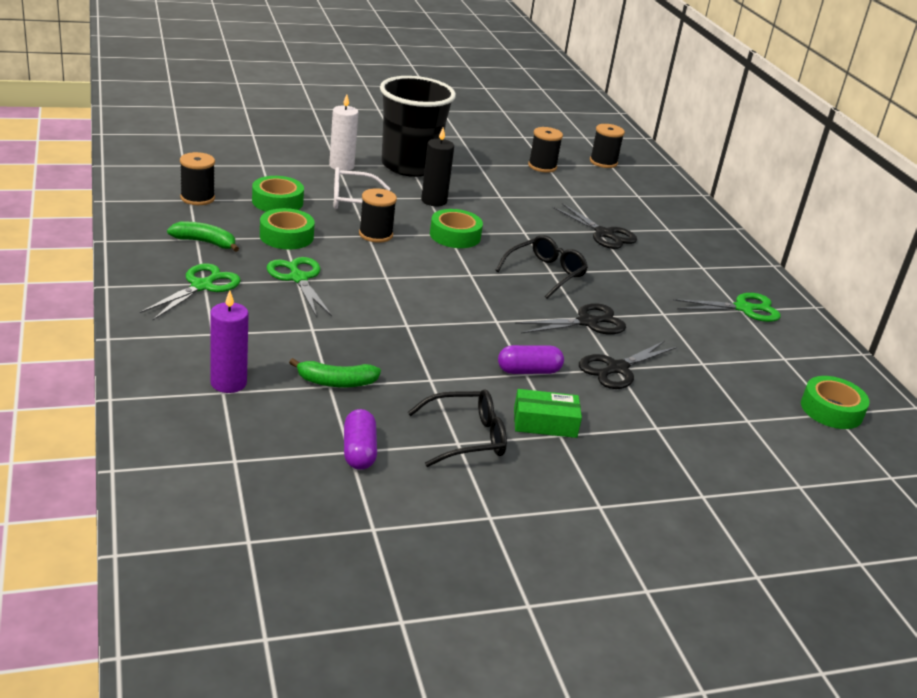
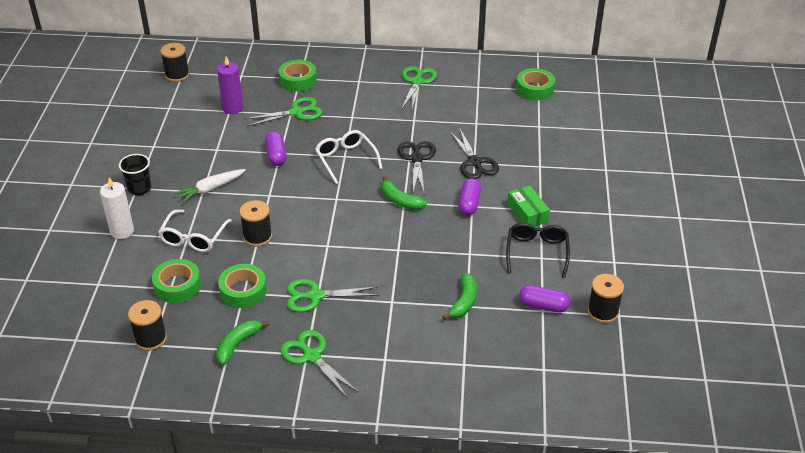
camera: 65 degrees left, 10 degrees up
(228, 383) = (453, 359): purple candle -> purple candle (233, 108)
(409, 166) = (139, 188): black cup -> black cup, size x0.45
(434, 201) = (210, 189): black candle -> white carrot
(455, 235) = (274, 192): green tape -> green tape (298, 80)
(498, 318) = (400, 200): none -> green banana
(517, 230) = (276, 156): none -> purple capsule
(542, 166) = (171, 111): black spool -> black spool (603, 312)
(545, 273) = (346, 159): black glasses -> white glasses
(545, 423) = (527, 213): green box -> green box turned 45 degrees counterclockwise
(604, 234) = (296, 112): black scissors -> green scissors

